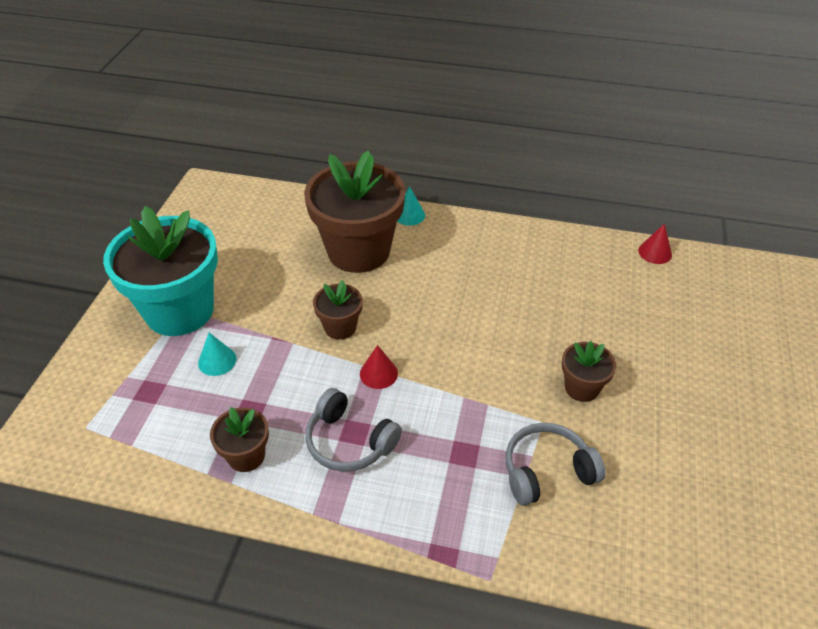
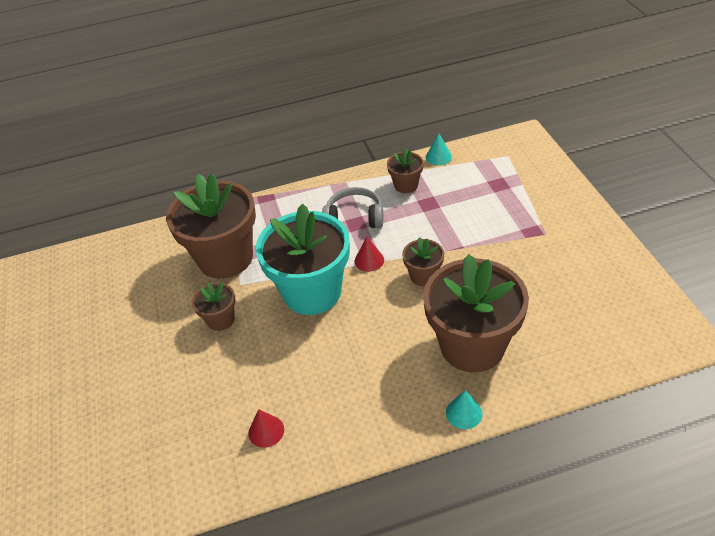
camera: 155 degrees right, 0 degrees up
(179, 311) = (546, 230): turquoise flower pot -> turquoise flower pot (312, 292)
(217, 361) = (480, 216): turquoise cone -> turquoise cone (438, 157)
(547, 471) = (225, 258): grey headphones -> brown flower pot
(655, 252) = (189, 500): red cone -> red cone (266, 431)

